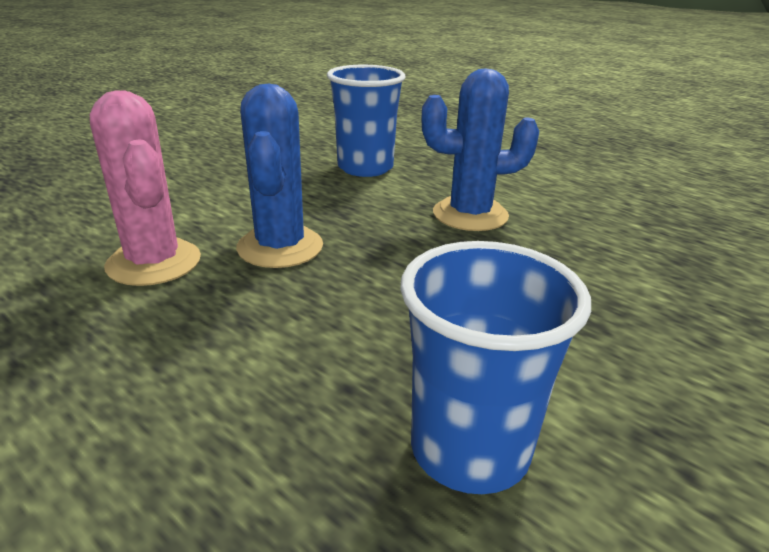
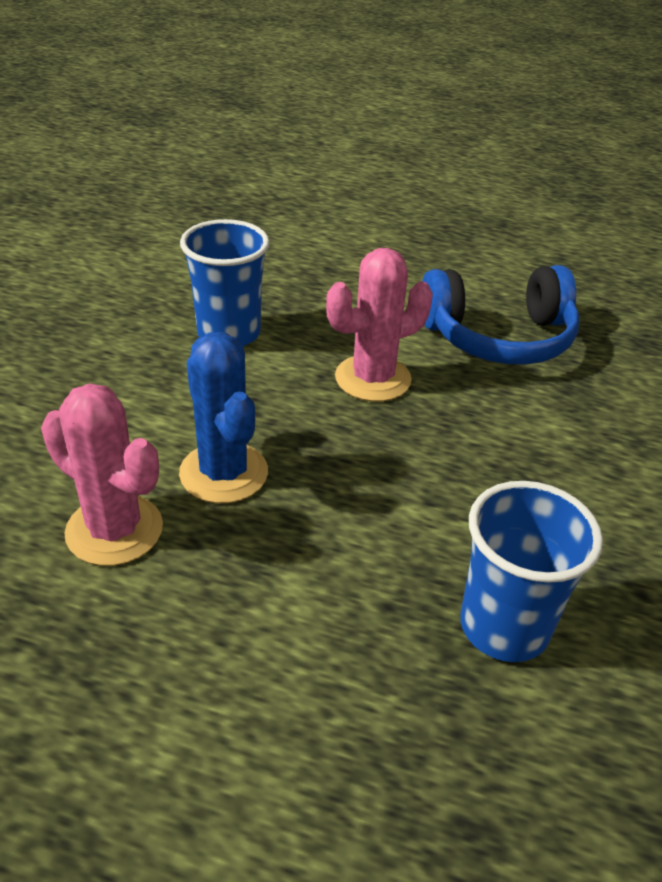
camera: 25 degrees left, 10 degrees up
(470, 215) = (373, 378): blue cactus -> pink cactus
(621, 210) = (499, 337): none -> blue headphones

